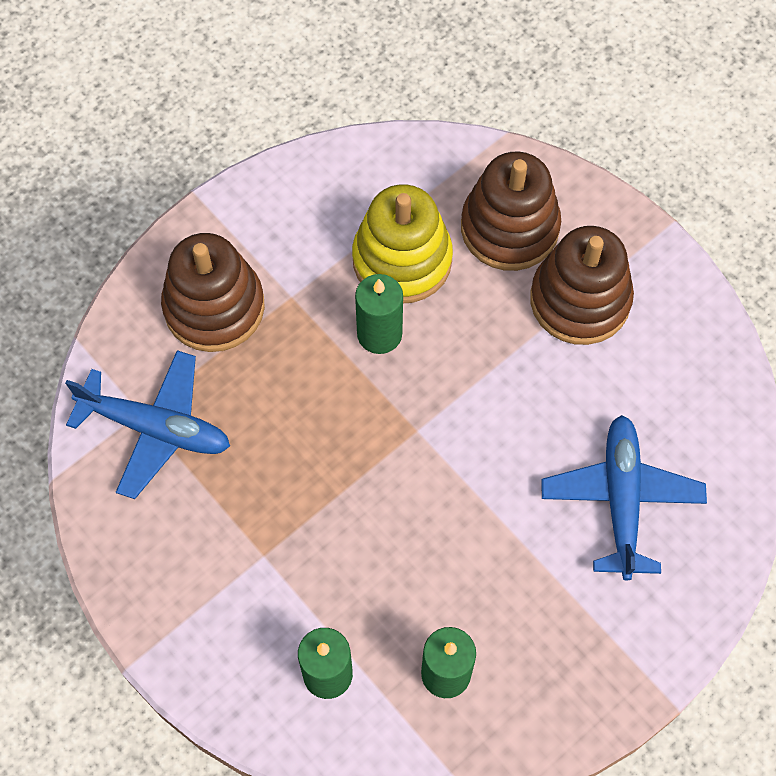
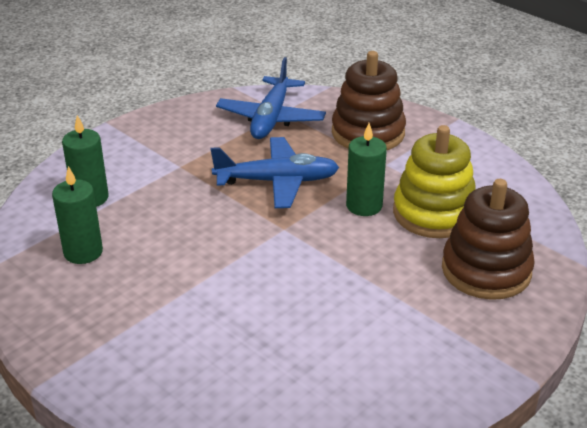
camera: 85 degrees right, 30 degrees down
(580, 300) = (426, 316): brown stacking toy -> none
(621, 499) = (231, 347): blue plane -> blue plane (277, 181)

